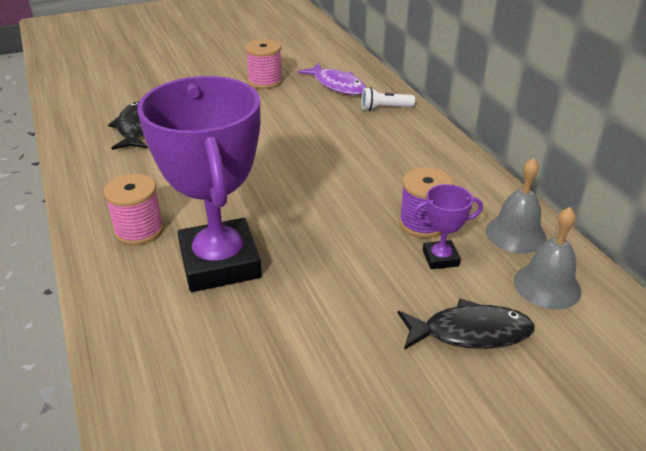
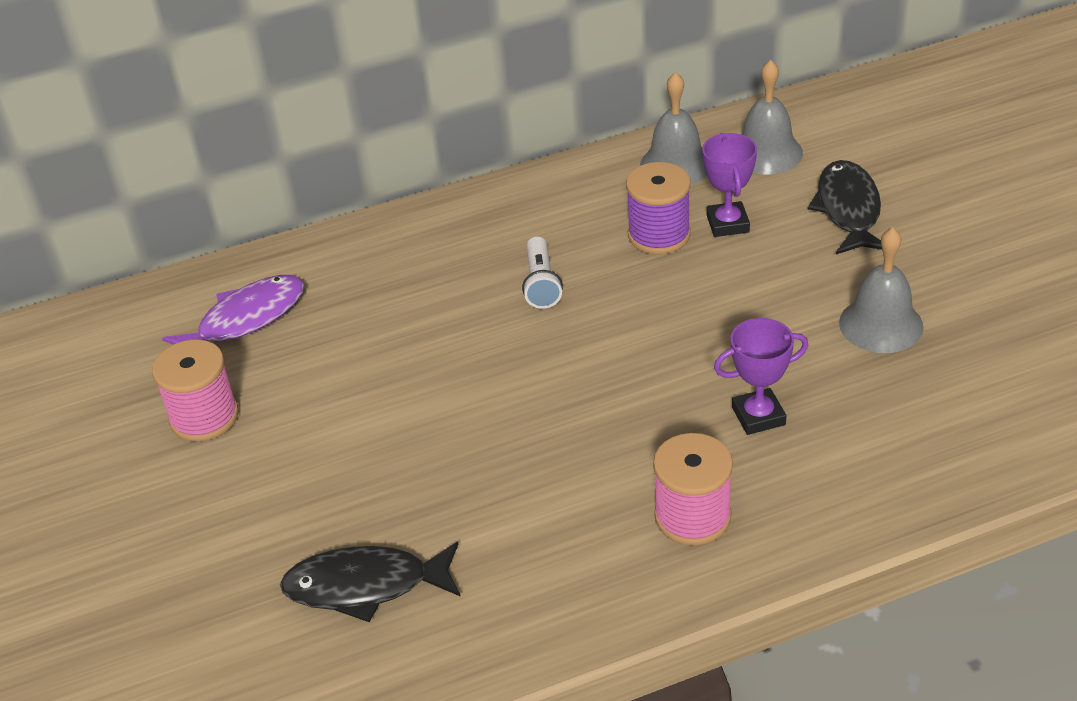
camera: 85 degrees left, 5 degrees up
(220, 262) = (758, 416): purple trophy -> purple trophy, size x0.43
(311, 338) = (881, 324): none -> grey bell
(385, 108) = (343, 263): white flashlight -> white flashlight (541, 284)

